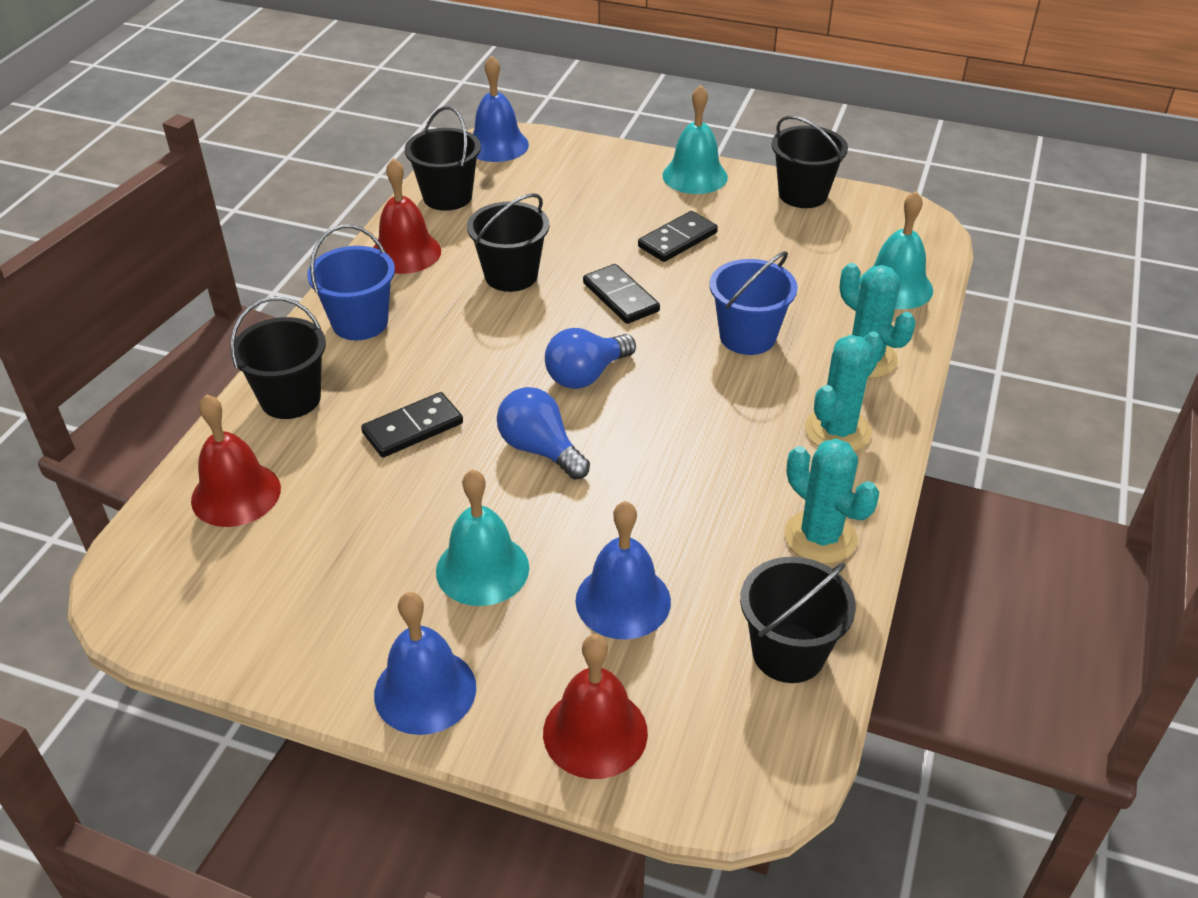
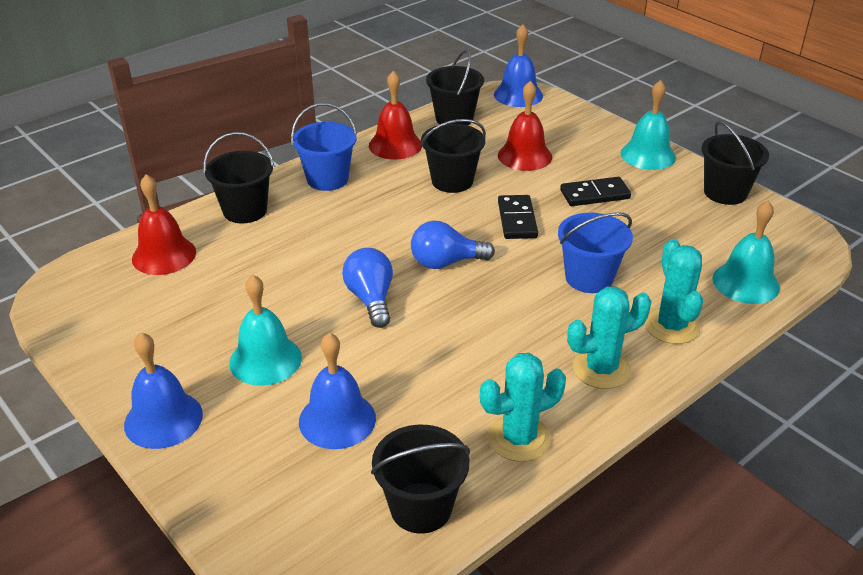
camera: 30 degrees right, 5 degrees down
(413, 428) = (301, 255): black domino -> none
(595, 732) = (241, 496): red bell -> red bell (524, 156)
(820, 537) = (519, 438): turquoise cactus -> turquoise cactus turned 75 degrees clockwise

